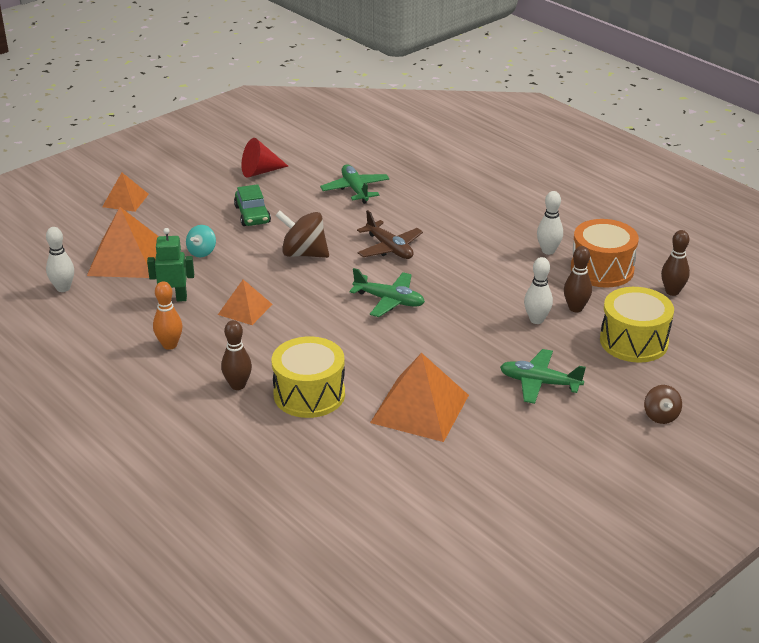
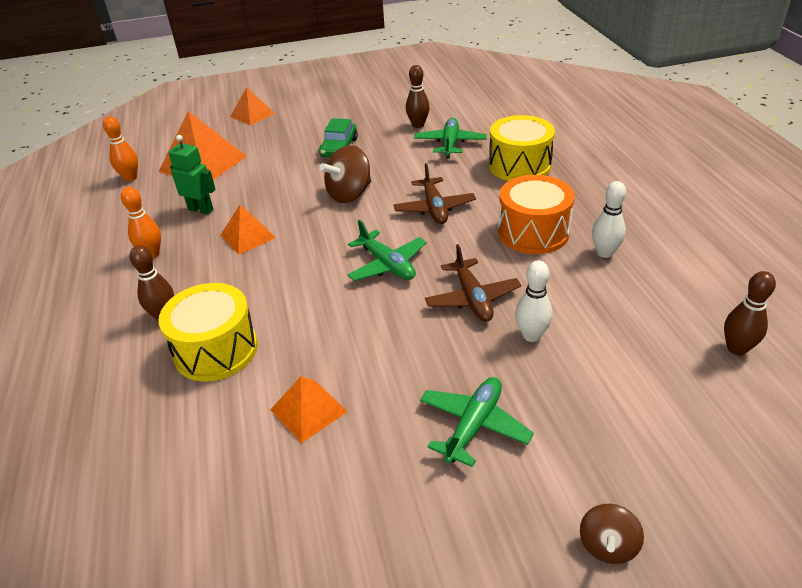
camera: 30 degrees right, 5 degrees up
(63, 288) = (130, 178): white bowling pin -> orange bowling pin
(202, 252) = (265, 172): turquoise spinning top -> none
(260, 171) = (380, 112): red cone -> none
(303, 253) = (349, 194): brown spinning top -> brown spinning top turned 90 degrees counterclockwise
(419, 408) = (308, 410): orange pyramid -> orange pyramid, size x0.57
(476, 307) = (472, 298): none -> brown plane
(539, 383) = (474, 426): green plane -> green plane turned 75 degrees clockwise
(575, 308) = (590, 334): brown bowling pin -> brown bowling pin (418, 125)
(602, 269) = (657, 292): orange drum -> orange drum (533, 232)
(633, 341) = (639, 406): yellow drum -> yellow drum (519, 166)

